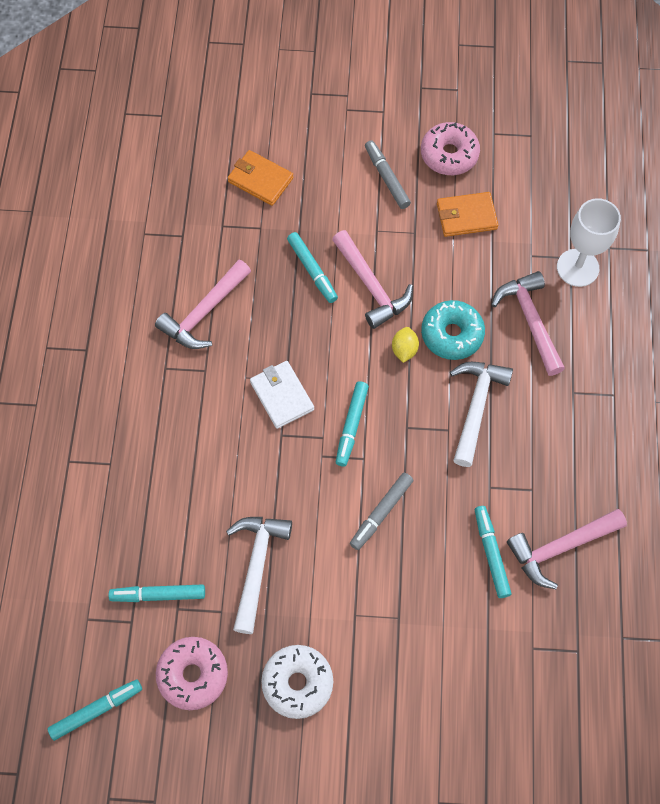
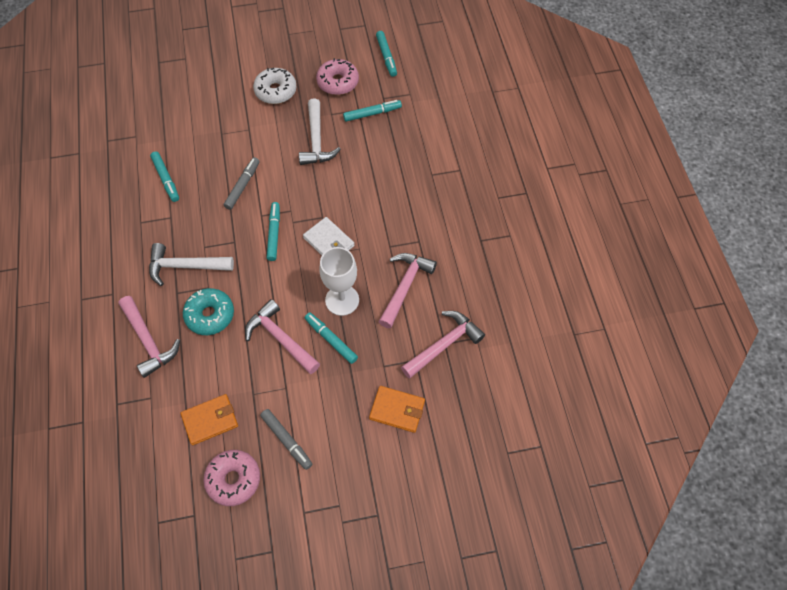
camera: 165 degrees right, 5 degrees down
(96, 710) = (386, 57): turquoise marker -> turquoise marker turned 60 degrees counterclockwise
(404, 350) = (245, 295): yellow lemon -> none
(476, 407) = (185, 266): white hammer -> white hammer turned 90 degrees clockwise
(560, 547) = (119, 192): pink hammer -> pink hammer (444, 344)
(577, 268) = (110, 396): white goblet -> white goblet (342, 300)

